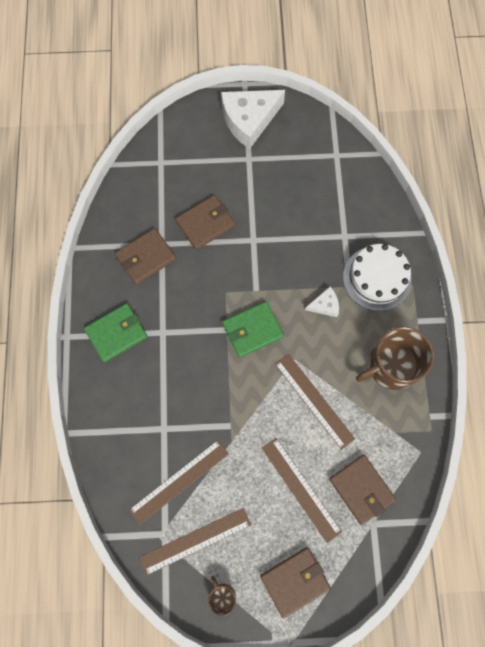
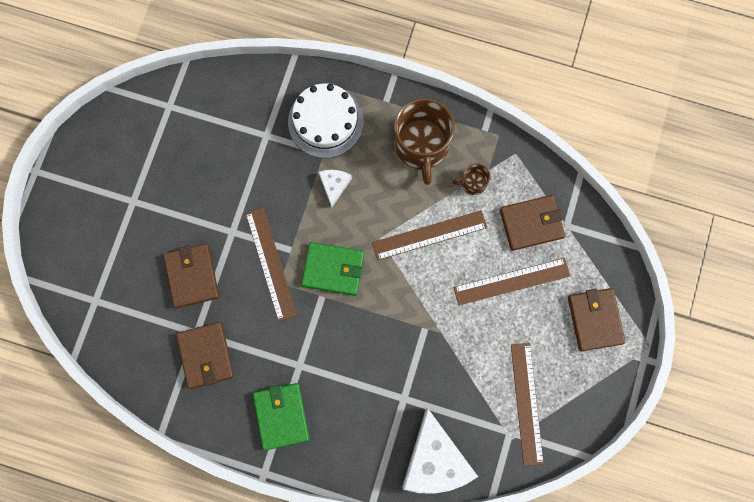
camera: 70 degrees left, 5 degrees up
(179, 481) = (463, 400): brown ruler -> brown ruler (270, 263)
(222, 596) = (586, 395): brown mug -> brown mug (473, 183)
(249, 120) = (84, 183): white cheese -> white cheese (434, 460)
(252, 330) = (333, 269): green wallet -> green wallet turned 75 degrees counterclockwise

